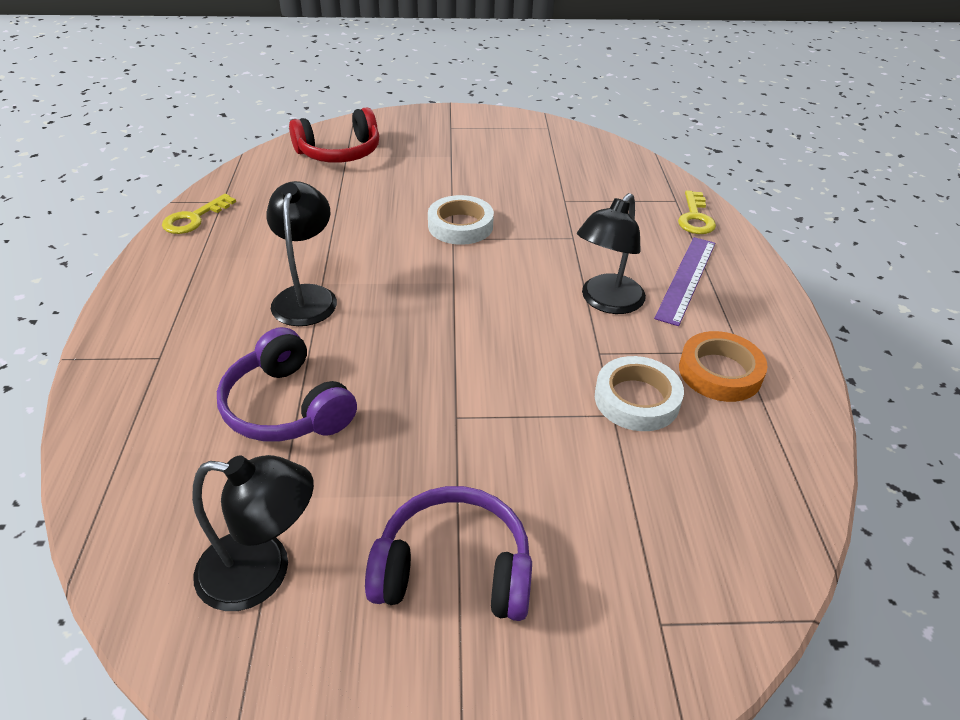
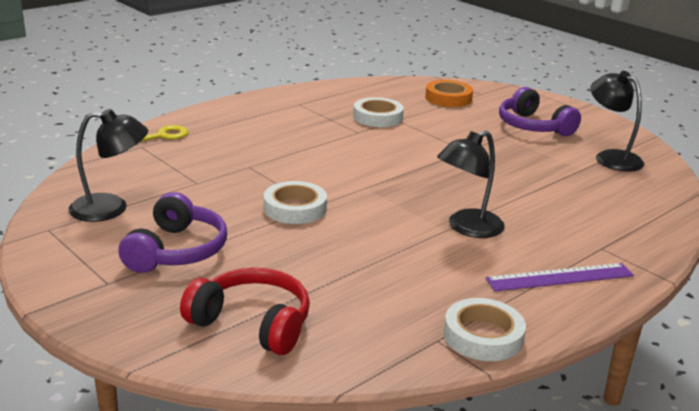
camera: 130 degrees left, 15 degrees down
(194, 218) = (483, 336): yellow key -> white tape
(287, 407) = (545, 191): purple headphones -> purple headphones (176, 251)
(606, 302) = (309, 140): black lamp -> black lamp (111, 208)
(686, 279) = (248, 125): purple ruler -> purple ruler (560, 277)
(720, 372) = (325, 105): orange tape -> orange tape (448, 98)

